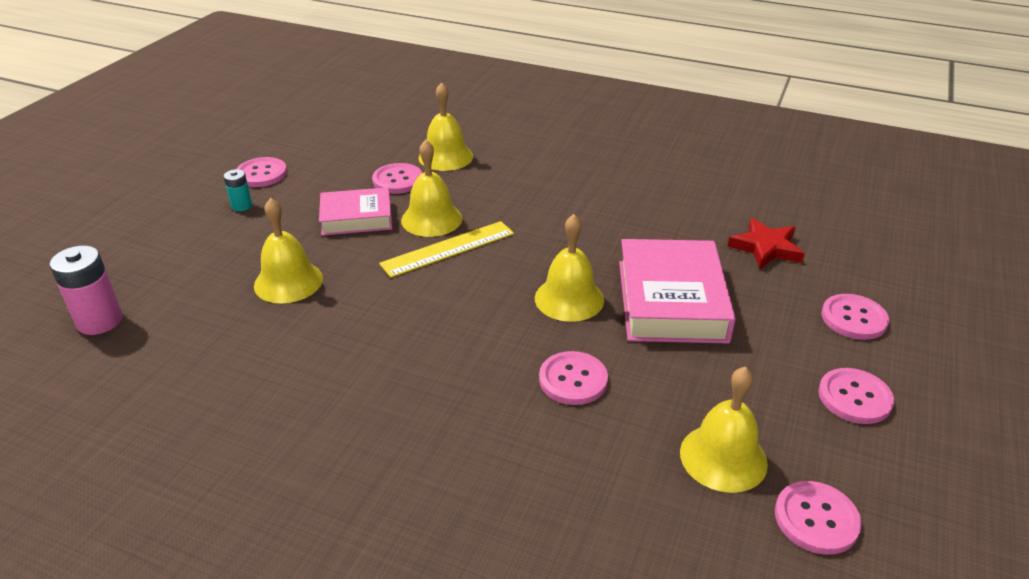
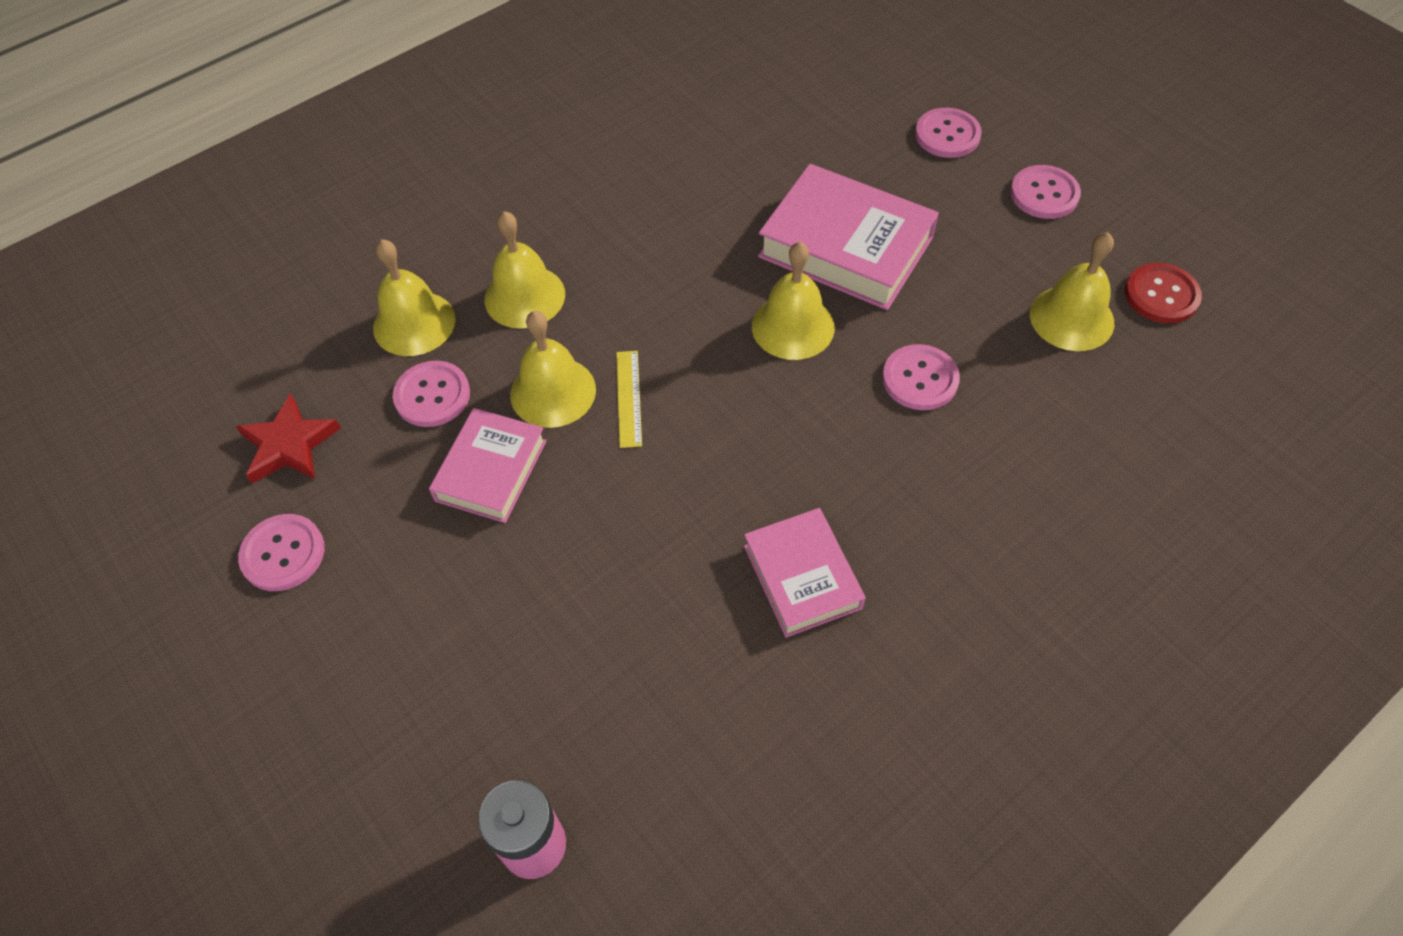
camera: 60 degrees left, 20 degrees up
(241, 206) = (356, 601): turquoise battery -> none
(288, 281) = (587, 589): yellow bell -> yellow bell (524, 296)
(346, 372) = (802, 577): none -> pink book
(448, 249) = (629, 398): yellow ruler -> yellow ruler, size x0.63
(766, 248) = (808, 134): red star -> red star (289, 445)
(816, 519) = (1161, 295): pink button -> red button

